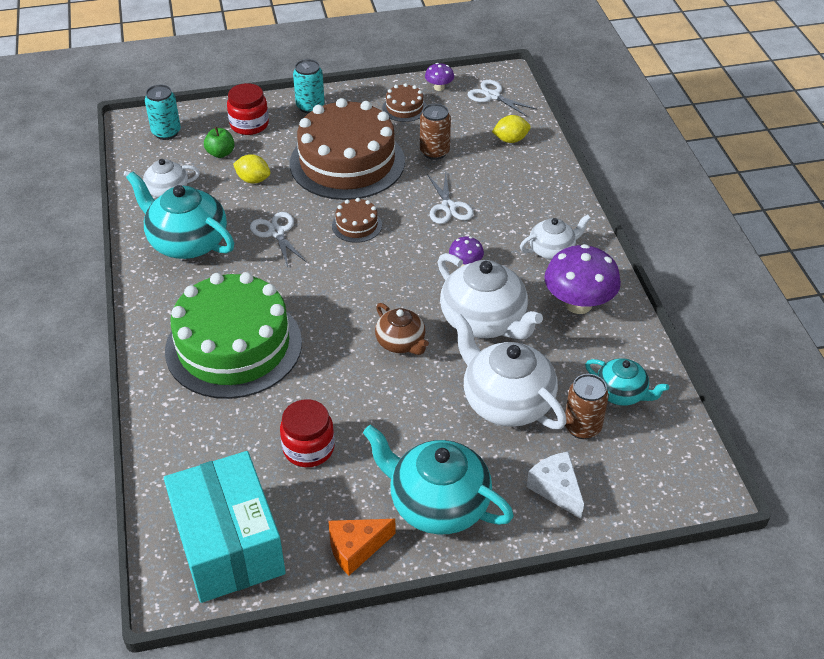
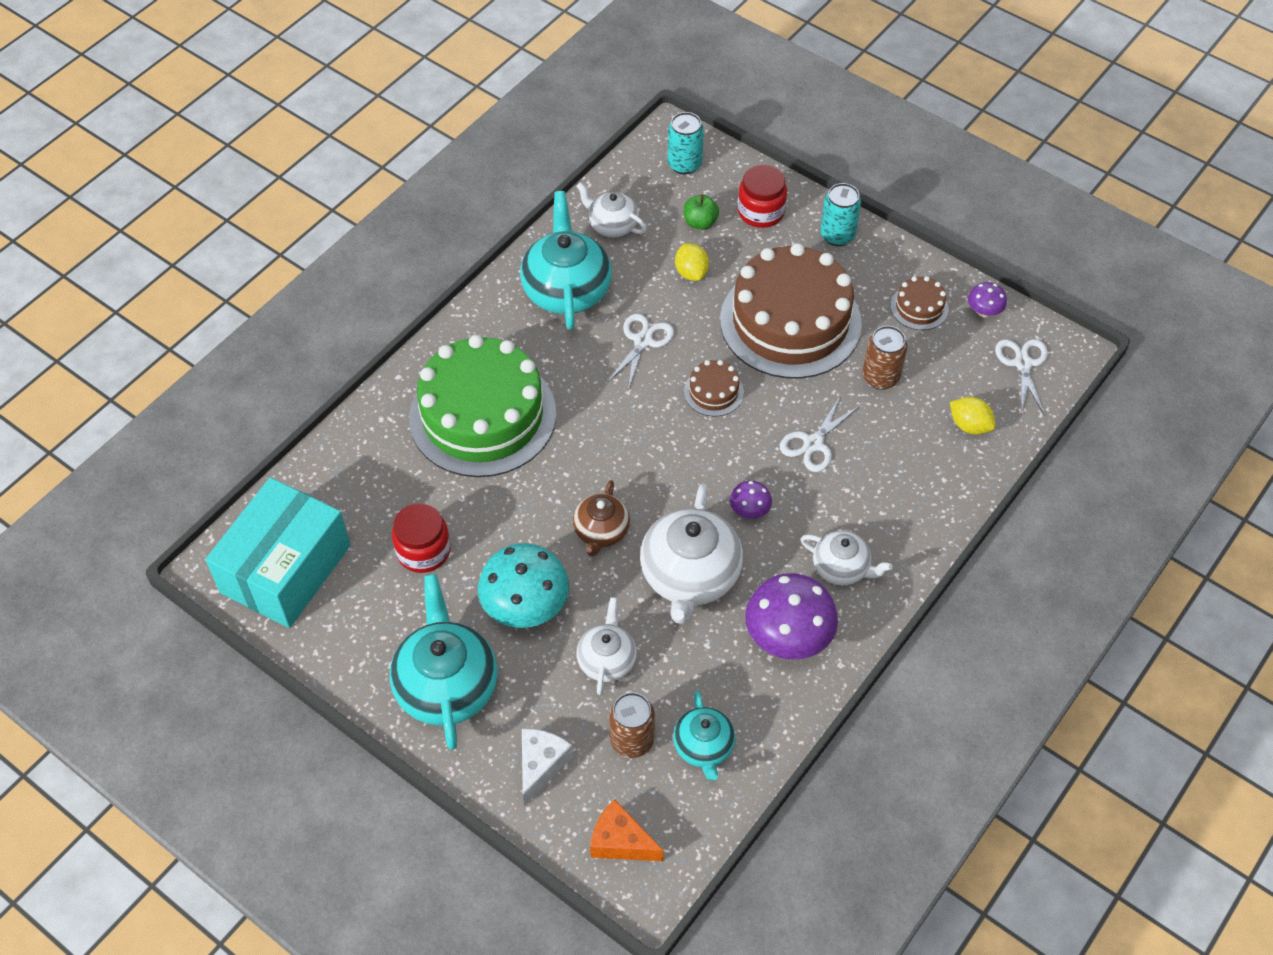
camera: 50 degrees right, 10 degrees up
(356, 548) = (353, 659): orange cheese -> orange cheese (620, 841)
(419, 419) = (525, 607): none -> turquoise mushroom
(506, 401) = (607, 660): white teapot -> white teapot, size x0.57

